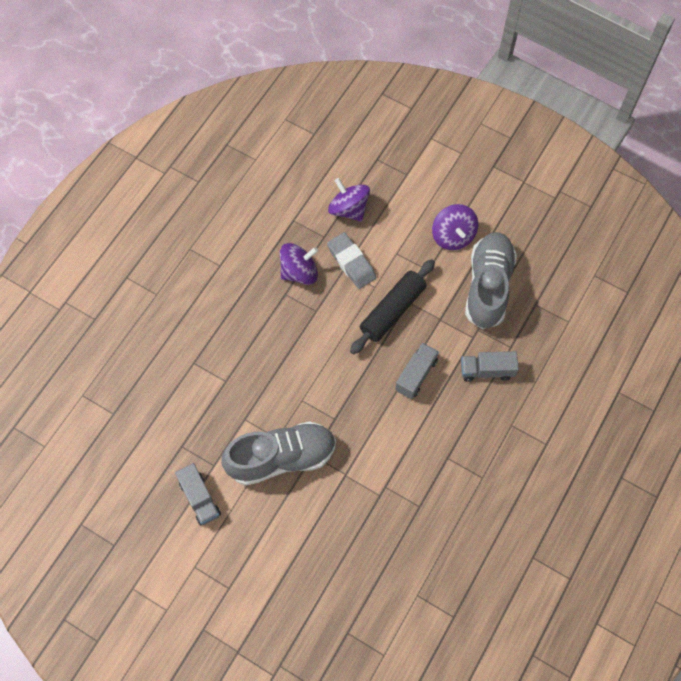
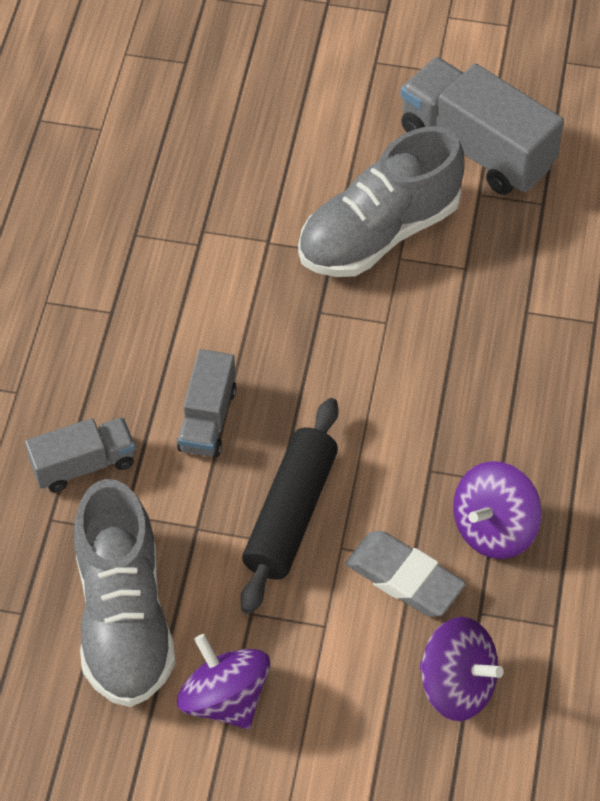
camera: 160 degrees right, 10 degrees down
(200, 498) = (476, 147): grey truck -> grey truck, size x1.74

